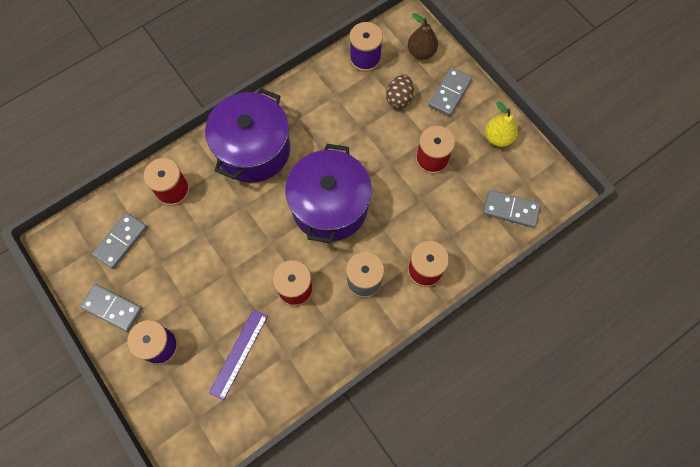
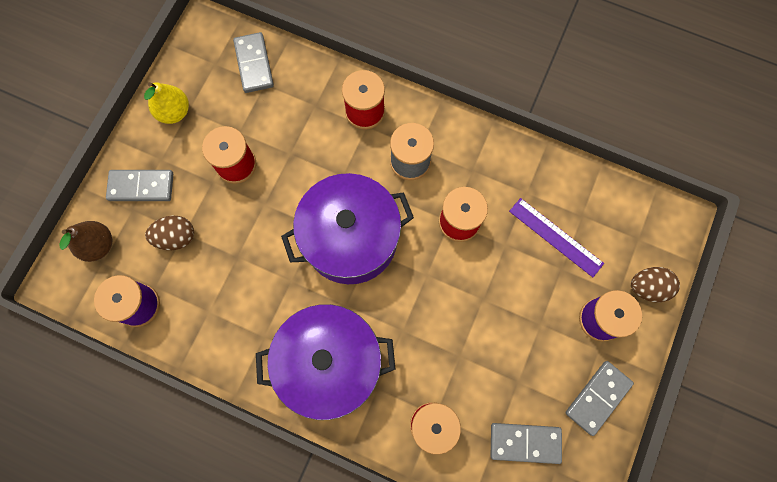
camera: 120 degrees left, 5 degrees up
(112, 308) = (597, 397): grey domino -> grey domino turned 45 degrees clockwise
(157, 399) = (647, 287): none -> brown egg
(238, 353) = (555, 237): purple ruler -> purple ruler turned 45 degrees clockwise

